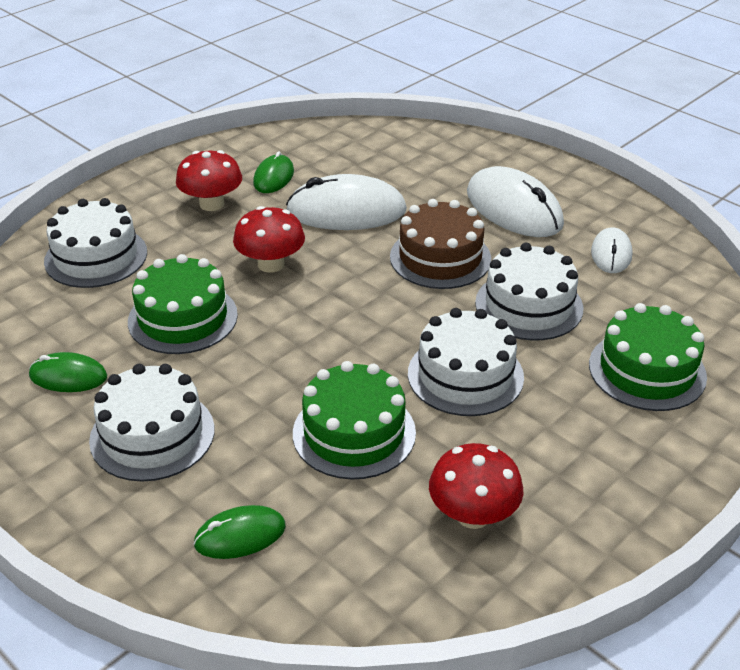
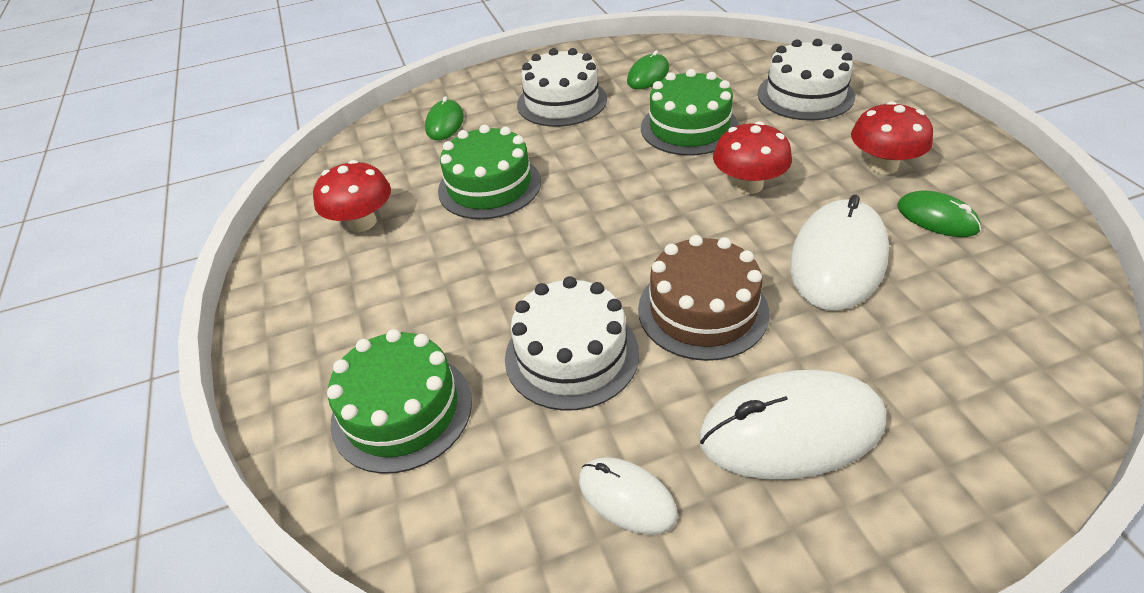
camera: 120 degrees right, 5 degrees up
(465, 375) = (503, 266): white cake -> none

